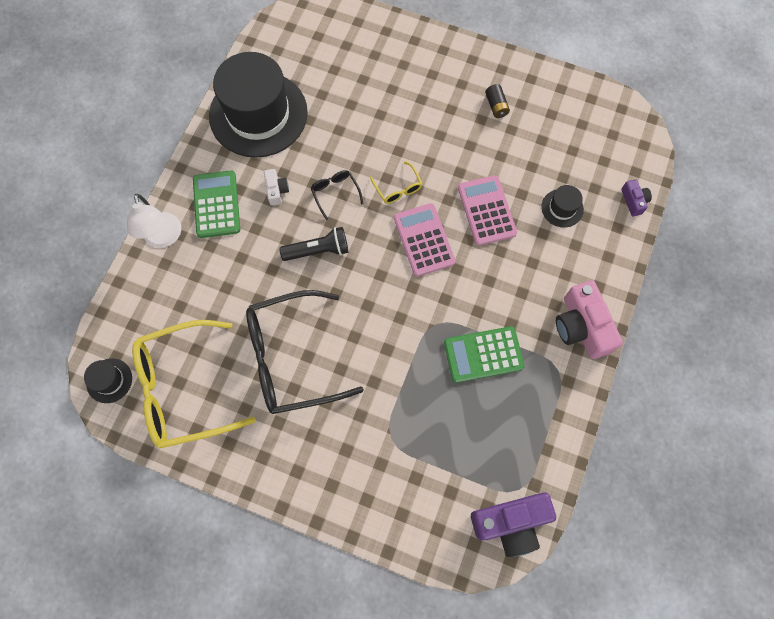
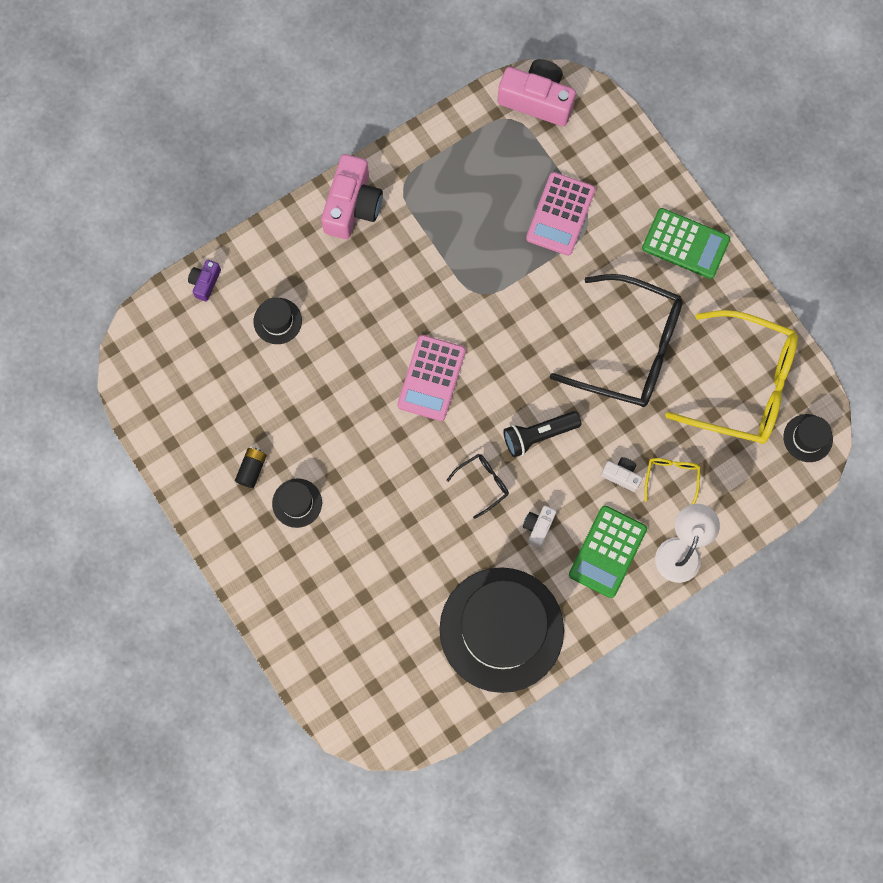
camera: 145 degrees left, 5 degrees up
(239, 261) = (621, 475): none -> white camera
(318, 250) = (538, 435): black flashlight -> black flashlight turned 45 degrees counterclockwise
(335, 193) = (482, 483): black glasses -> black glasses turned 135 degrees counterclockwise
(398, 188) = (417, 447): yellow glasses -> yellow glasses (671, 478)
(450, 105) = (297, 503): none -> black hat
(483, 355) = (457, 239): green calculator -> green calculator (685, 244)
(486, 210) = (350, 367): pink calculator -> pink calculator (560, 214)
(511, 523) = (537, 100): purple camera -> pink camera

